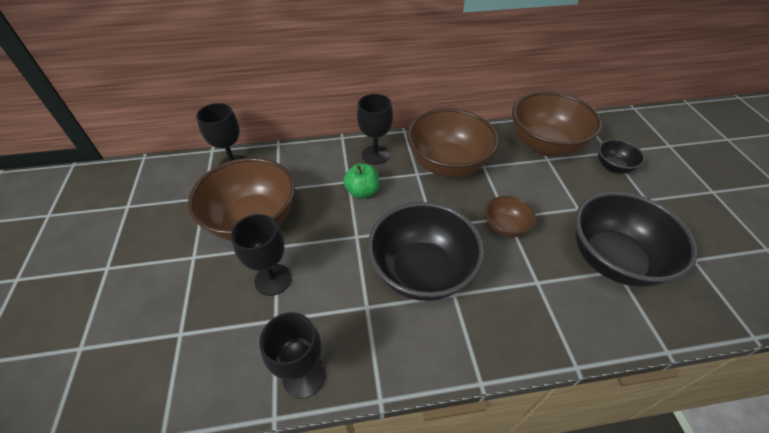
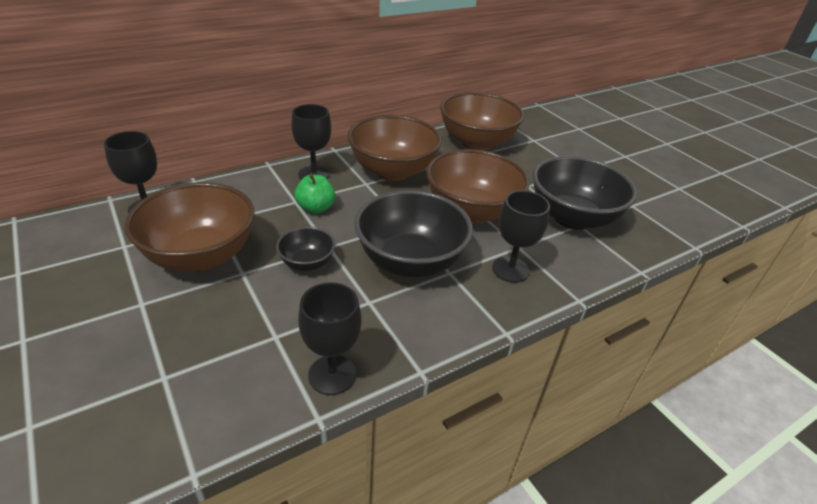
camera: 25 degrees left, 10 degrees down
(273, 279) = (253, 302): black goblet -> black goblet (510, 269)
(505, 227) = (471, 211): brown bowl -> brown bowl, size x2.02
(613, 167) = (542, 150): black bowl -> black bowl (307, 263)

